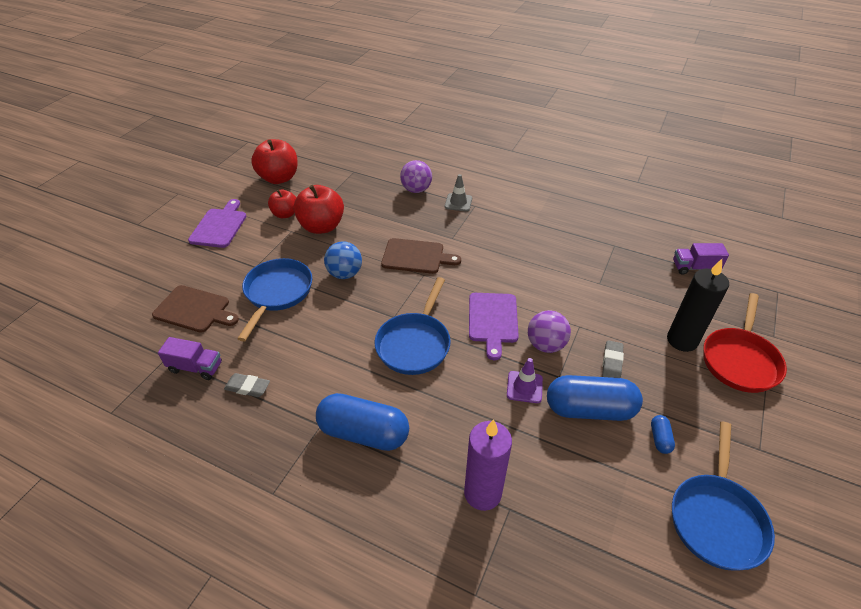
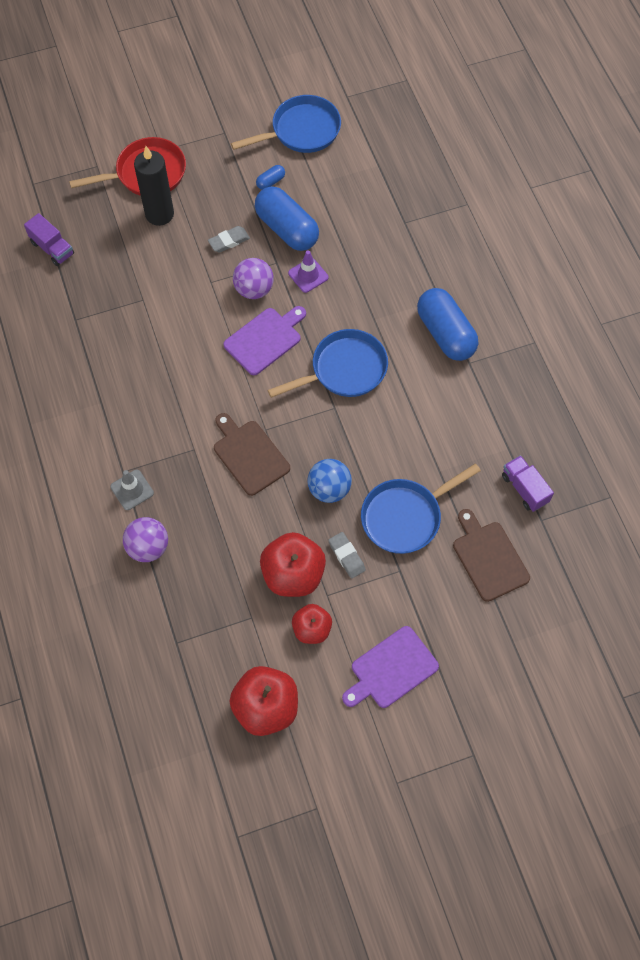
camera: 135 degrees left, 20 degrees up
(247, 387) = (497, 436): grey eraser -> grey eraser (346, 556)
(482, 493) = (410, 241): purple candle -> none

